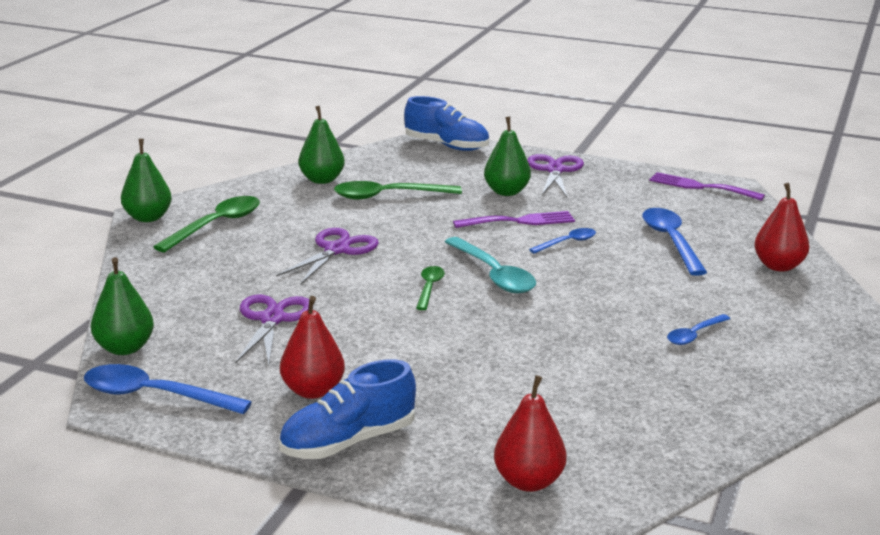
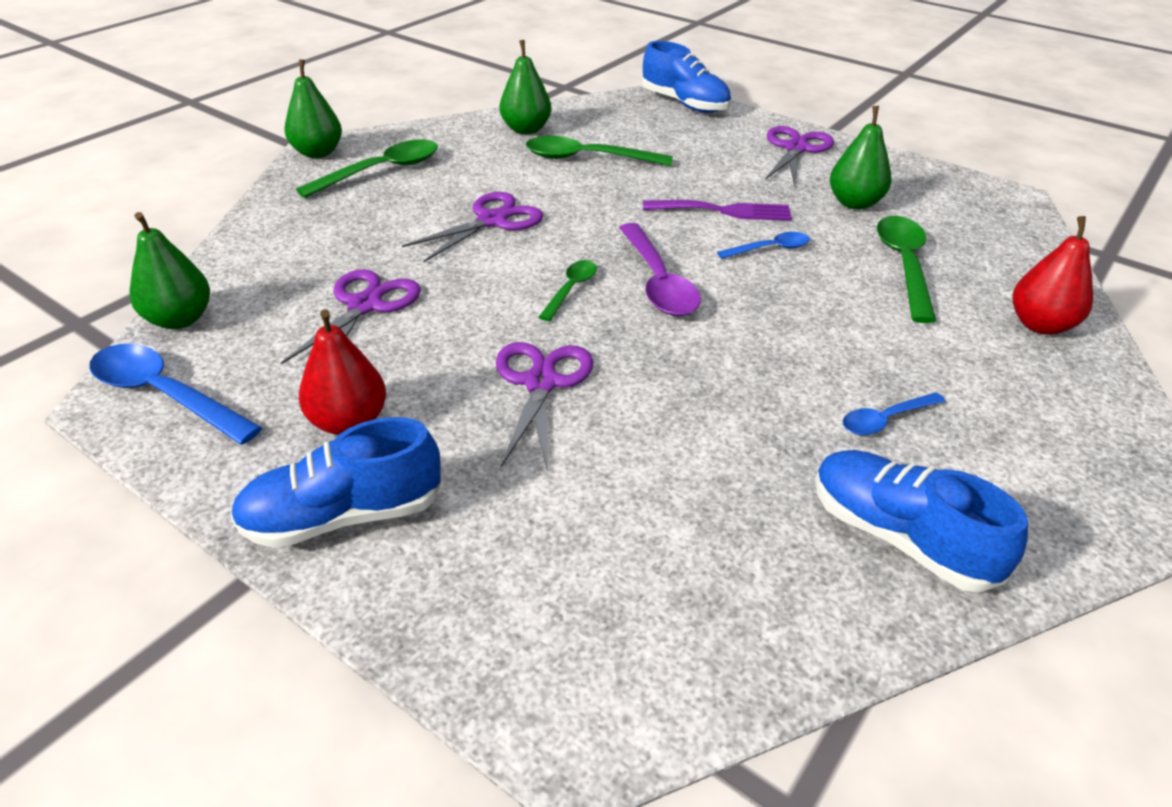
camera: 15 degrees right, 15 degrees up
(442, 348) = (541, 383): none -> purple scissors
(493, 275) = (658, 282): turquoise spoon -> purple spoon
(506, 192) = (726, 170): green pear -> green pear (854, 203)
(528, 481) = (544, 644): red pear -> none
(671, 241) = (904, 265): blue spoon -> green spoon
(700, 187) = (969, 192): purple fork -> none
(728, 395) = (899, 537): none -> blue shoe

